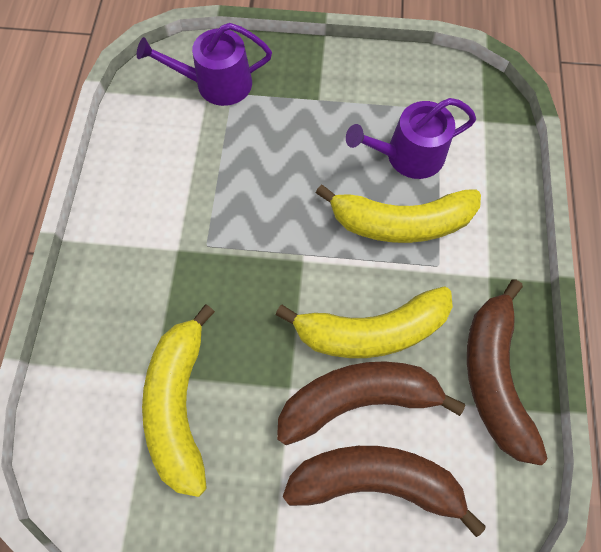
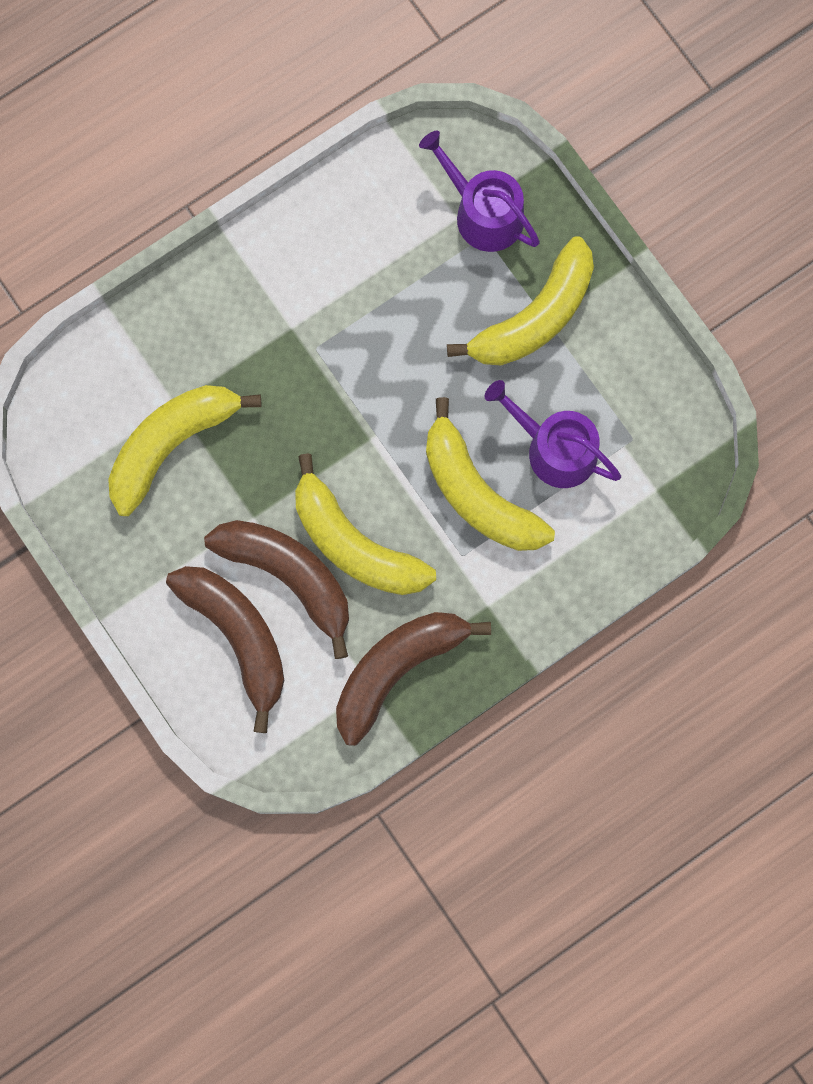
camera: 50 degrees right, 10 degrees up
(310, 104) = (534, 317): none -> yellow banana

